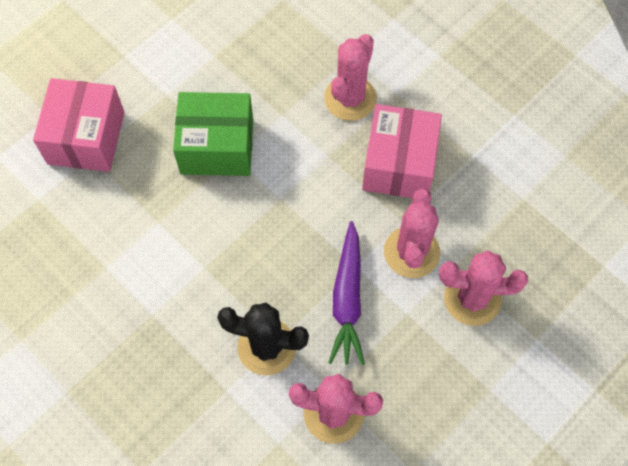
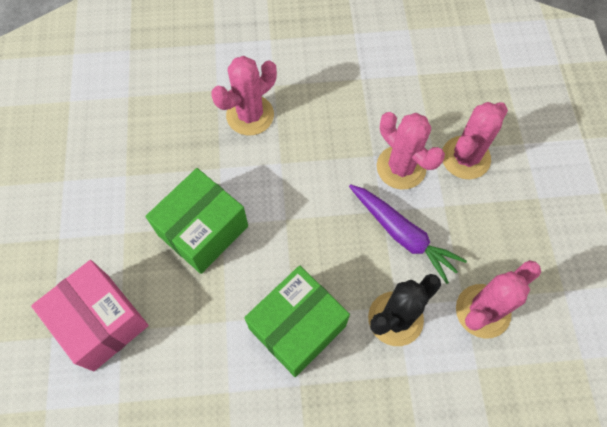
camera: 50 degrees left, 0 degrees up
(196, 277) = (297, 327): none -> green box
(350, 98) = (250, 115): pink cactus -> pink cactus turned 75 degrees clockwise
(399, 164) = (328, 124): pink box -> none

